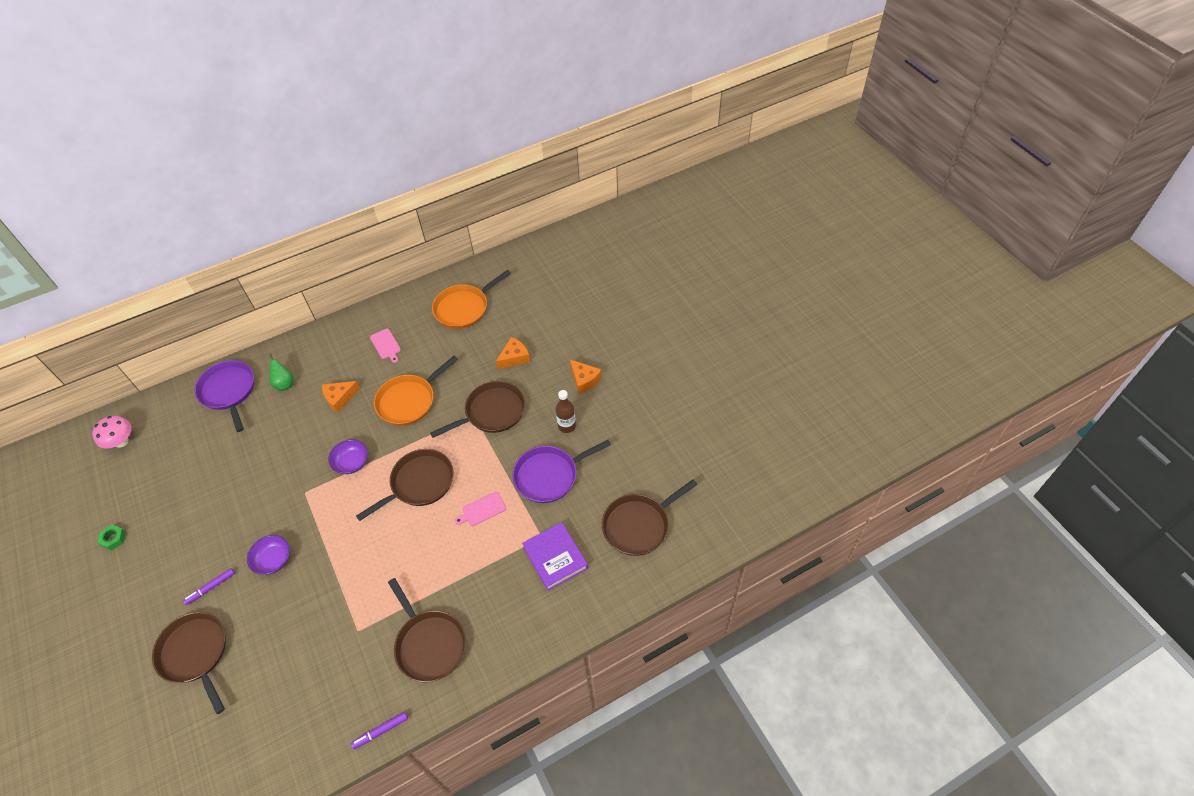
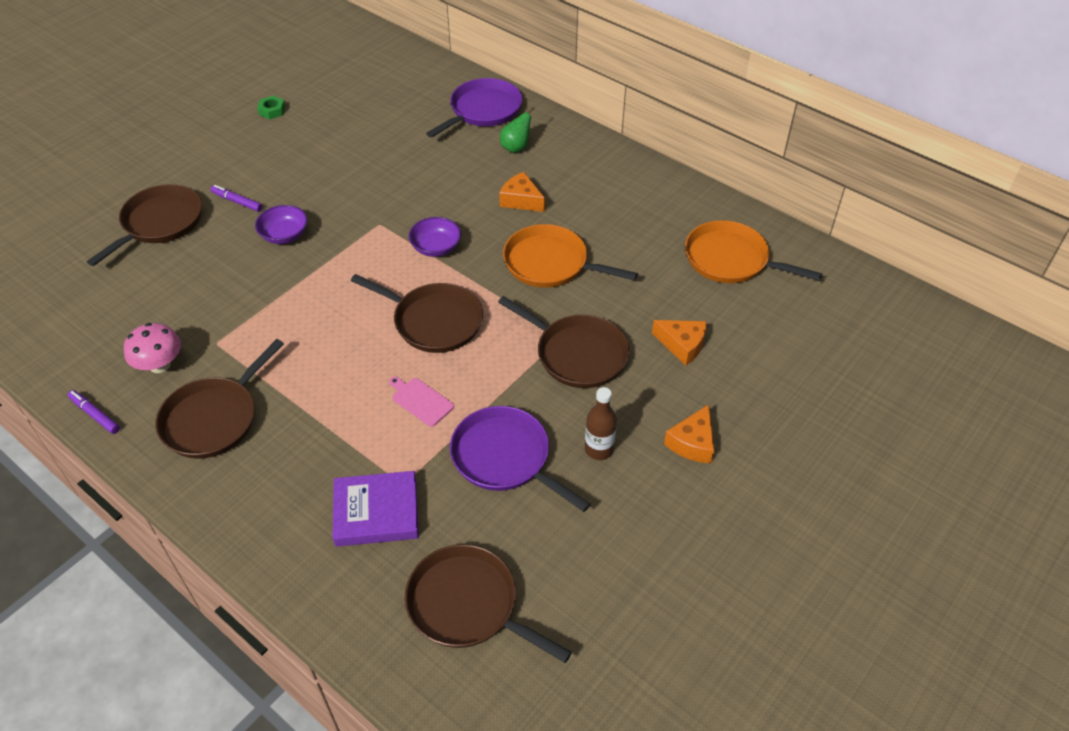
camera: 65 degrees right, 5 degrees down
(121, 441) = (384, 66): pink mushroom -> pink mushroom (160, 365)
(386, 345) = (623, 209): pink cutting board -> none
(555, 558) = (376, 512): purple book -> purple book turned 45 degrees clockwise

